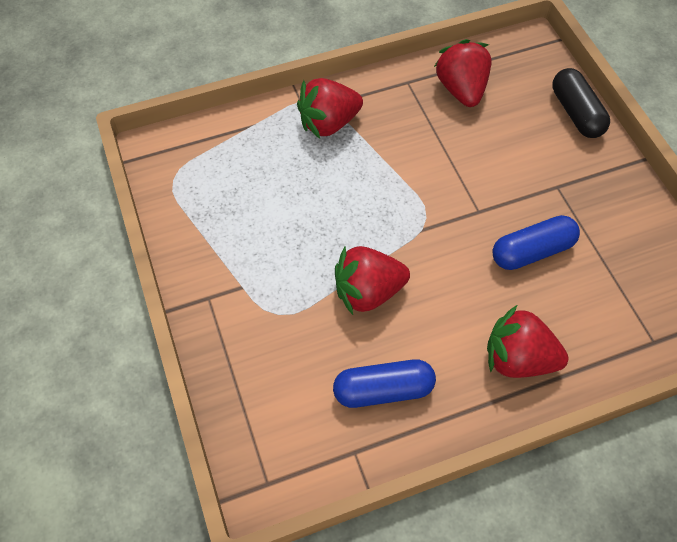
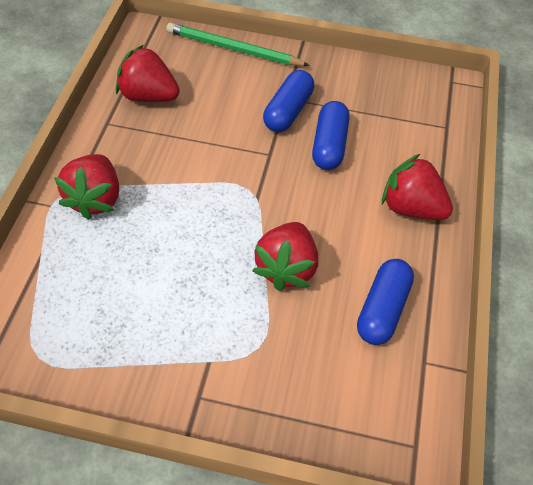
camera: 60 degrees left, 5 degrees down
(518, 358) = (411, 207): red strawberry -> red strawberry turned 75 degrees clockwise
(542, 197) = (288, 111): none -> blue capsule
(576, 113) = (233, 49): black capsule -> green pencil

